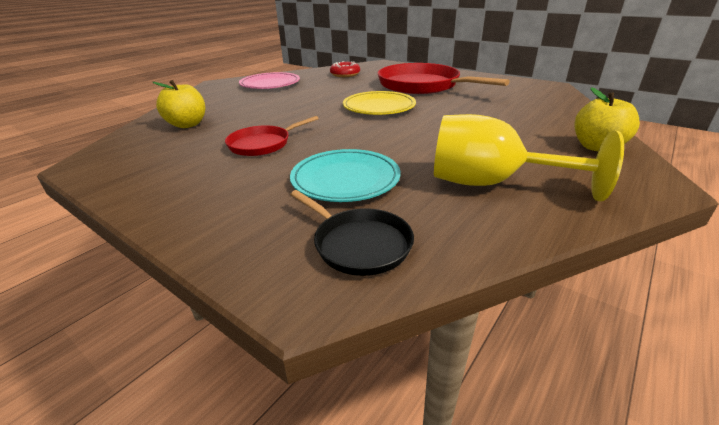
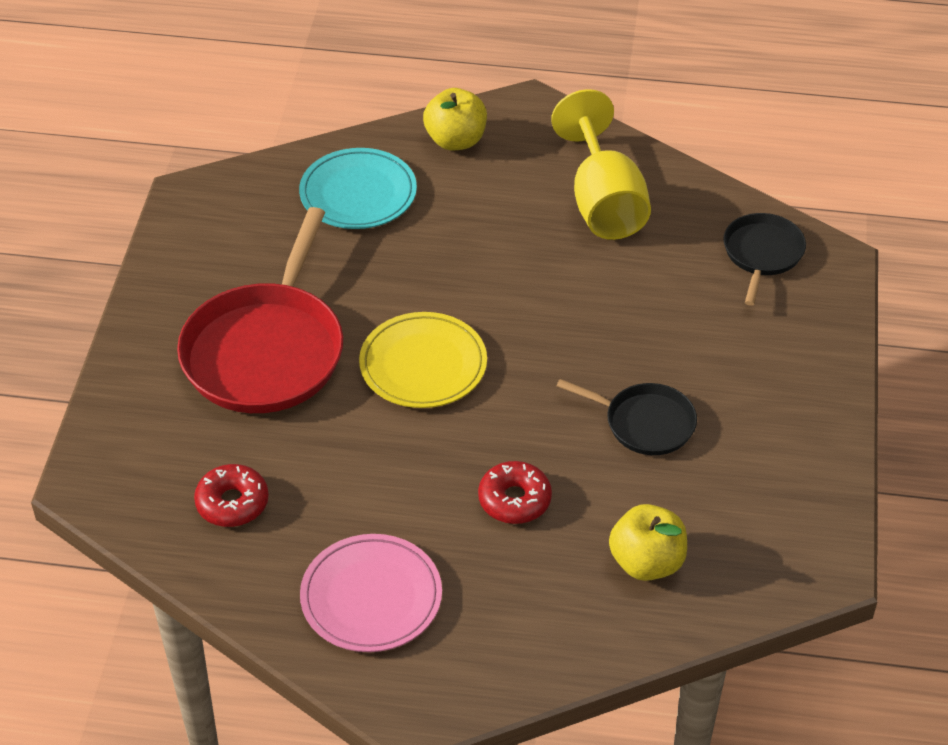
camera: 120 degrees left, 15 degrees up
(262, 144) = (645, 423): red pan -> black pan
(270, 109) = (514, 500): none -> red donut
(345, 179) = (672, 304): turquoise plate -> turquoise plate (358, 193)

